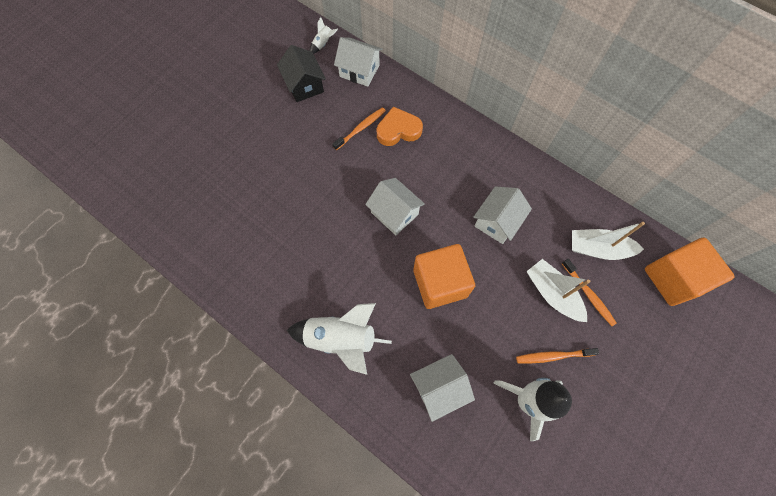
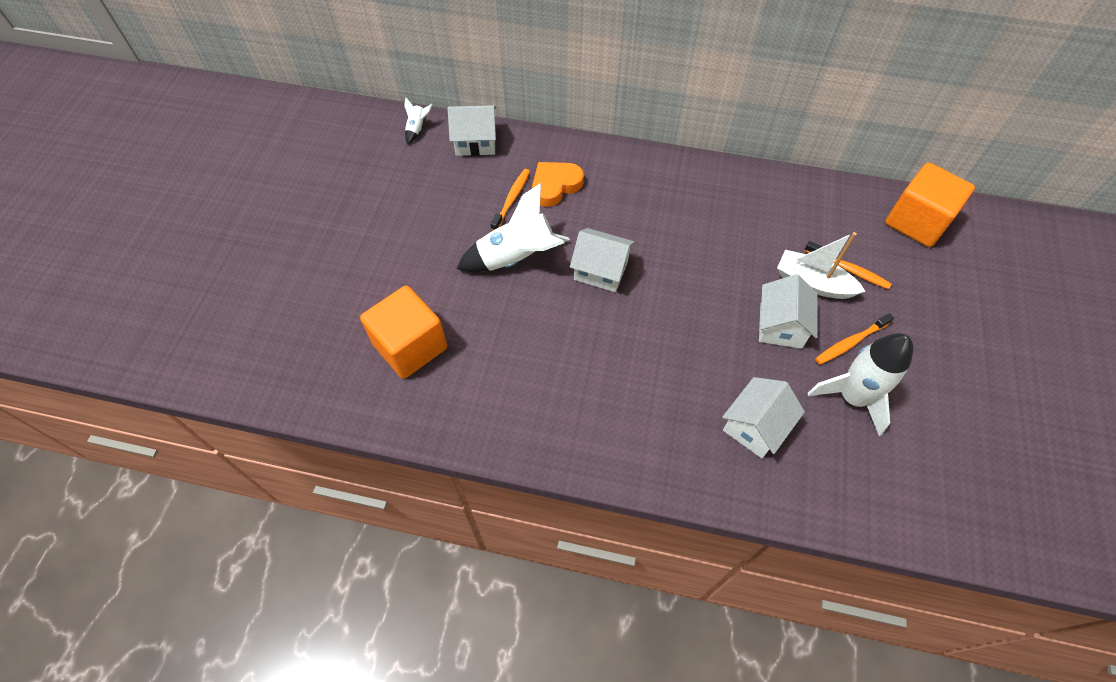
camera: 25 degrees left, 10 degrees down
(304, 85) = (419, 178): black house -> none
(341, 339) = (618, 425): white rocket -> white rocket (517, 258)
(440, 283) = (692, 320): orange cube -> orange cube (410, 346)
(497, 222) = (715, 236): white house -> white house (780, 325)
(598, 249) = (830, 222): white boat -> none

